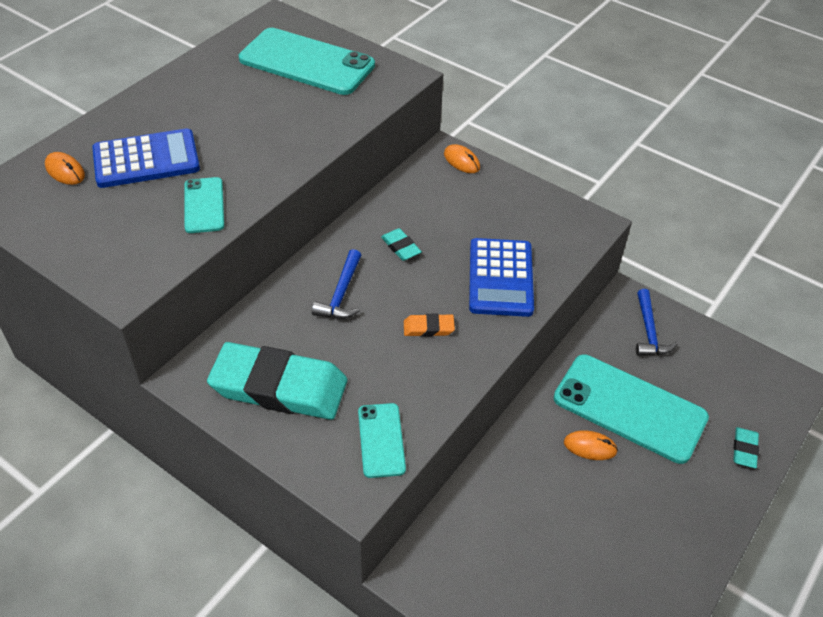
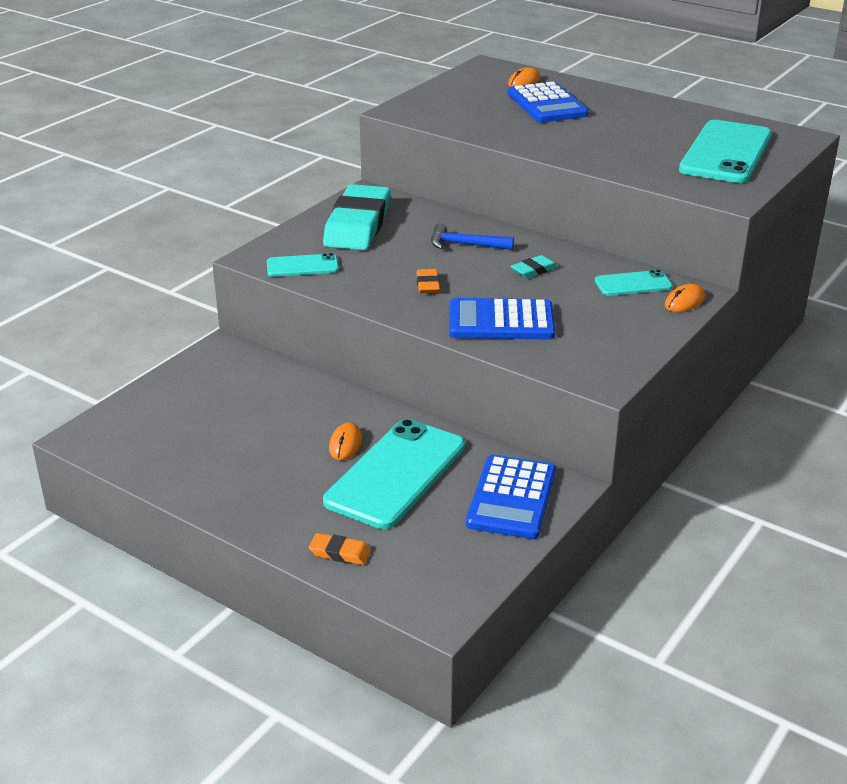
camera: 90 degrees right, 15 degrees down
(204, 205) = (495, 127): turquoise phone -> turquoise phone (633, 284)
(649, 331) = (512, 498): blue hammer -> blue calculator
(744, 449) = (340, 552): turquoise eraser -> orange eraser

